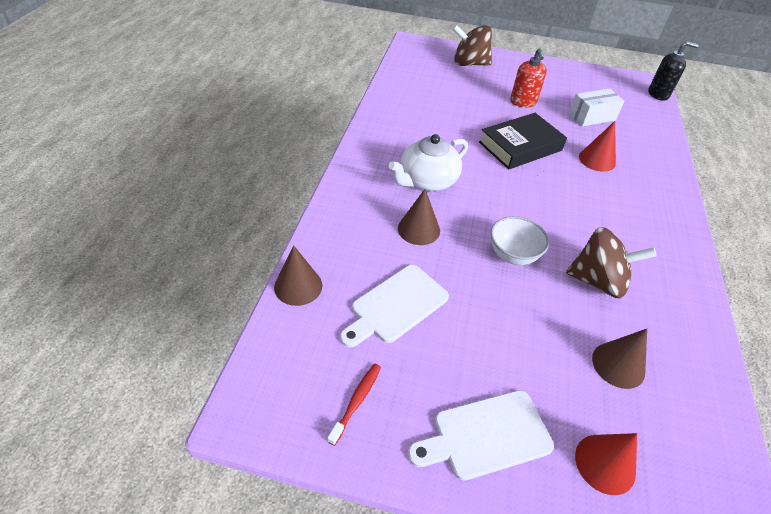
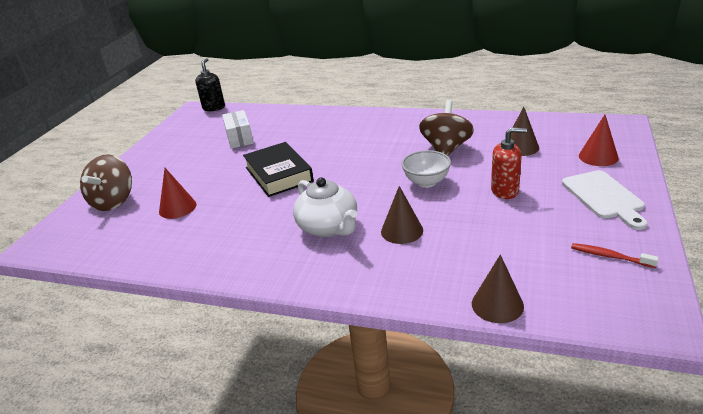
camera: 80 degrees left, 15 degrees down
(396, 305) = (501, 240): white cutting board -> none
(523, 102) = (205, 170): red soap dispenser -> red soap dispenser (505, 191)
(597, 160) = (303, 140): red cone -> red cone (177, 208)

